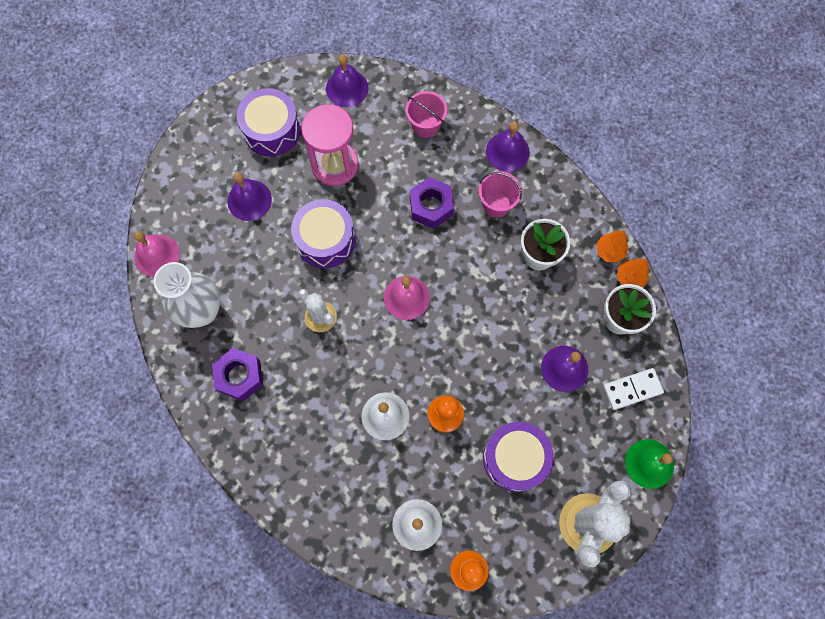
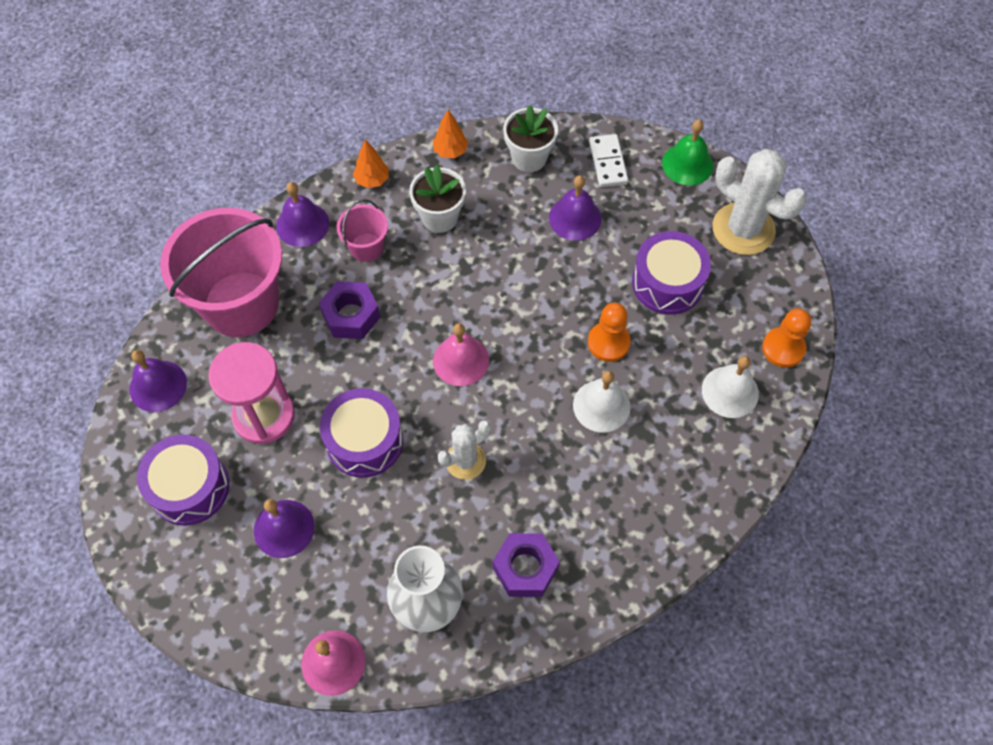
camera: 80 degrees left, 10 degrees down
(425, 125) = (241, 304): pink bucket -> pink bucket, size x2.19
(629, 278) = (485, 139): orange tree -> orange tree (372, 180)

